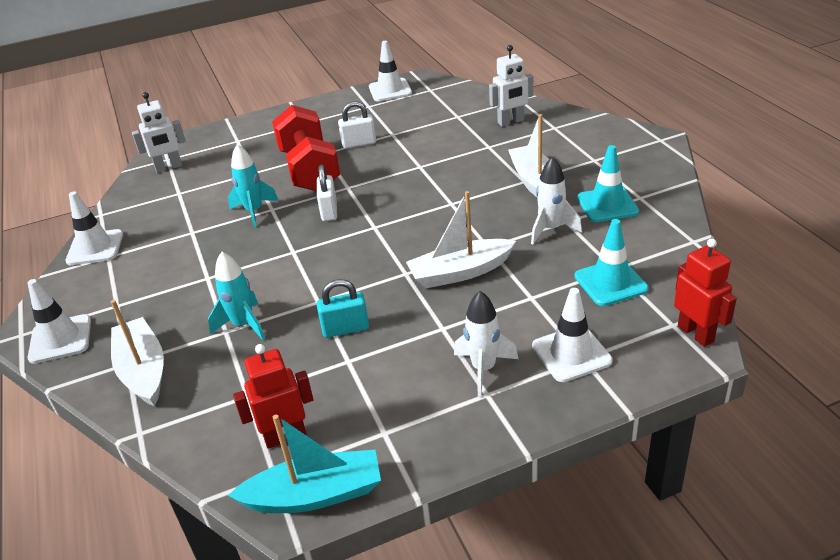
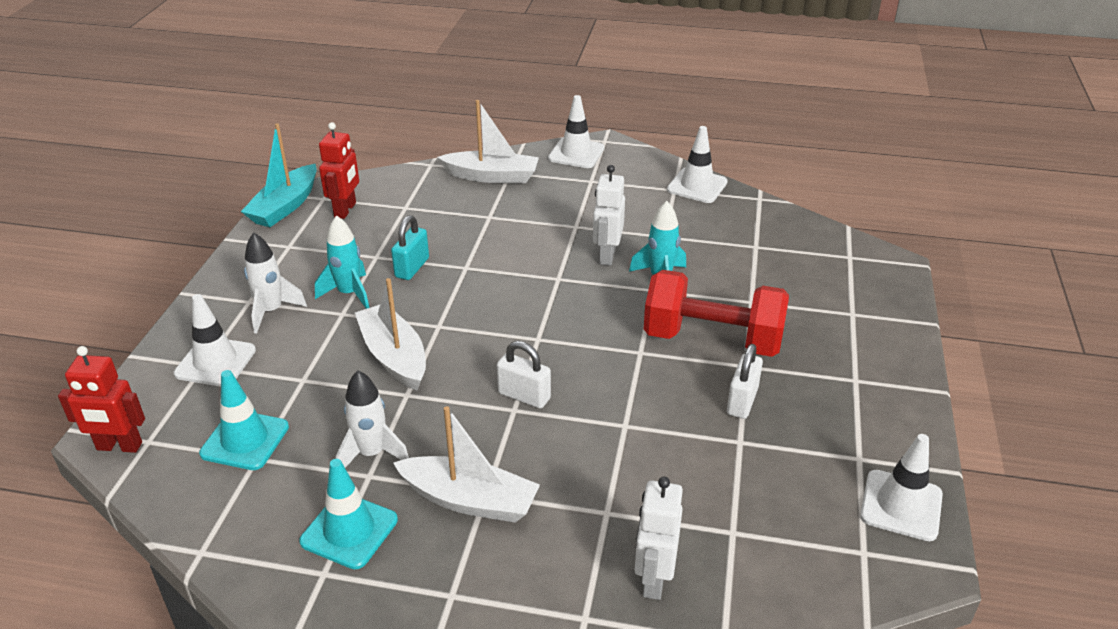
camera: 120 degrees right, 0 degrees up
(169, 167) = (825, 253): white robot -> white robot (607, 255)
(243, 325) = (485, 226): turquoise rocket -> turquoise rocket (349, 294)
(329, 211) = (604, 322): white padlock -> white padlock (524, 396)
(460, 272) = (394, 356): white boat -> white boat turned 45 degrees counterclockwise

